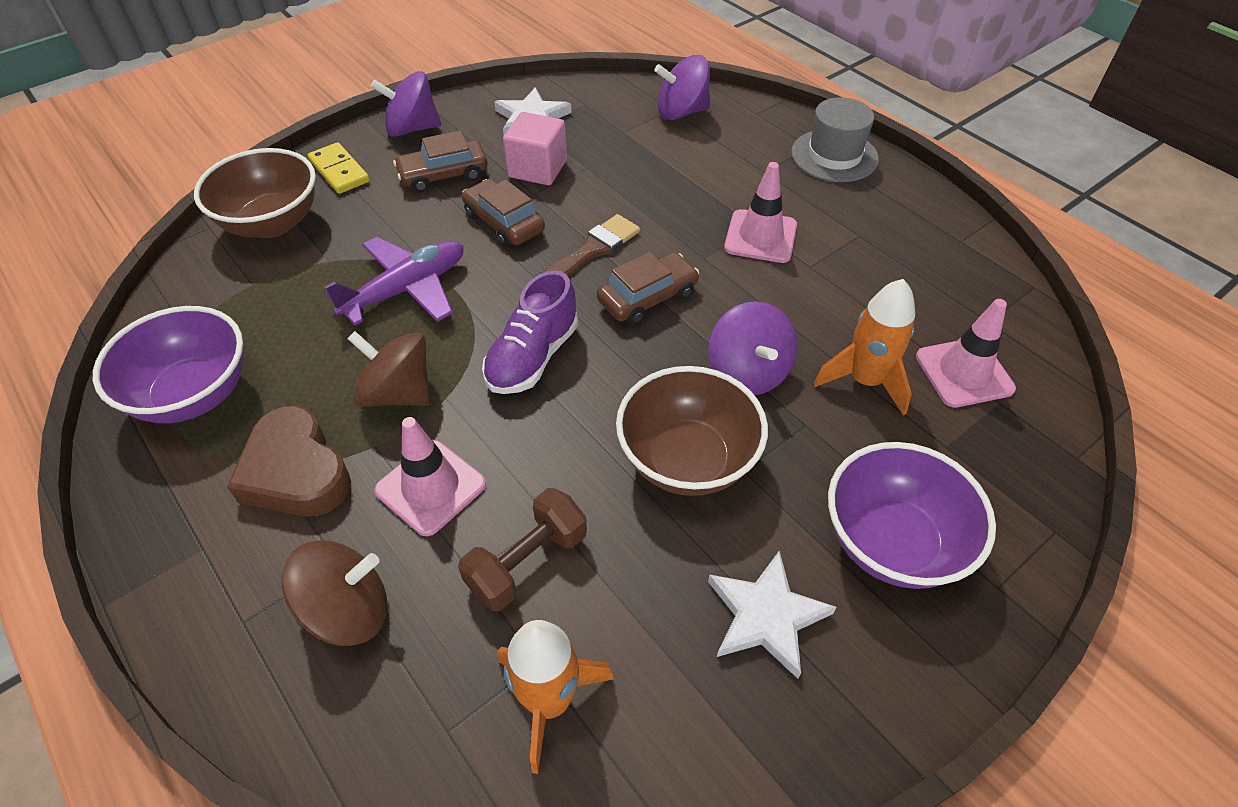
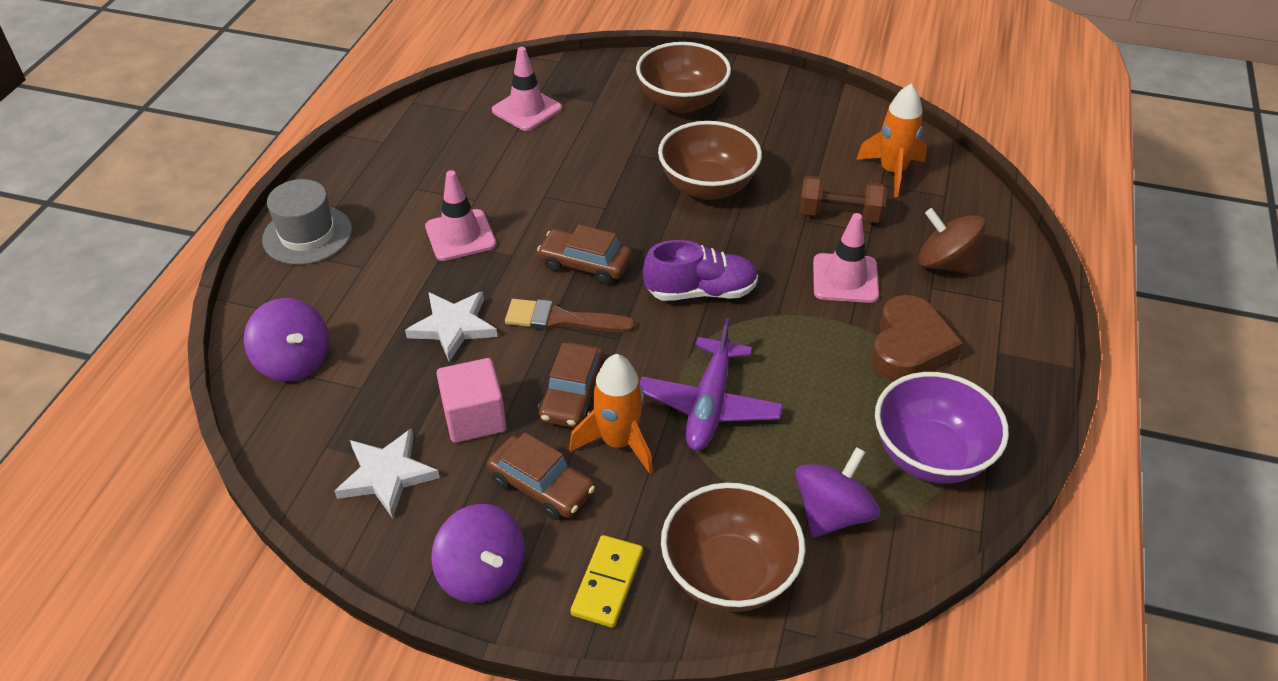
camera: 125 degrees left, 5 degrees down
(398, 393) = (802, 340): brown spinning top -> none
(406, 290) = (709, 405): purple plane -> purple plane turned 90 degrees counterclockwise
(748, 372) = (612, 190): purple spinning top -> purple spinning top (832, 513)
(766, 616) = (770, 126): white star -> white star (453, 326)
(865, 380) = (571, 143): orange rocket -> orange rocket (618, 442)
(892, 542) = (682, 102): purple bowl -> brown bowl

